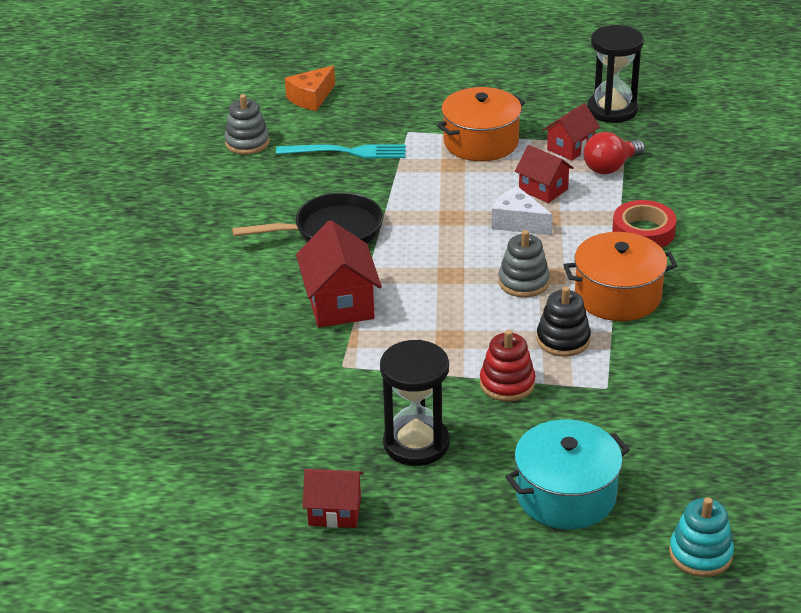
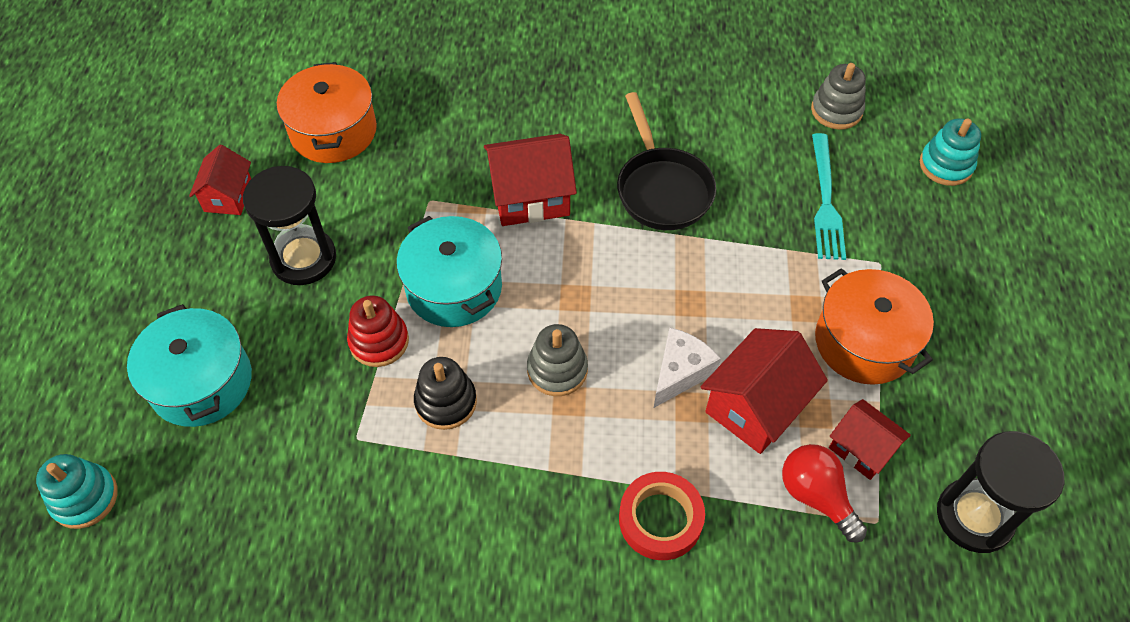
camera: 90 degrees right, 20 degrees up
(311, 98) = (946, 165): orange cheese -> turquoise stacking toy
(445, 343) = (454, 287): none -> turquoise pot
(543, 189) = (755, 406): red house -> red house, size x1.59
(617, 296) = (523, 470): orange pot -> orange pot (333, 131)

